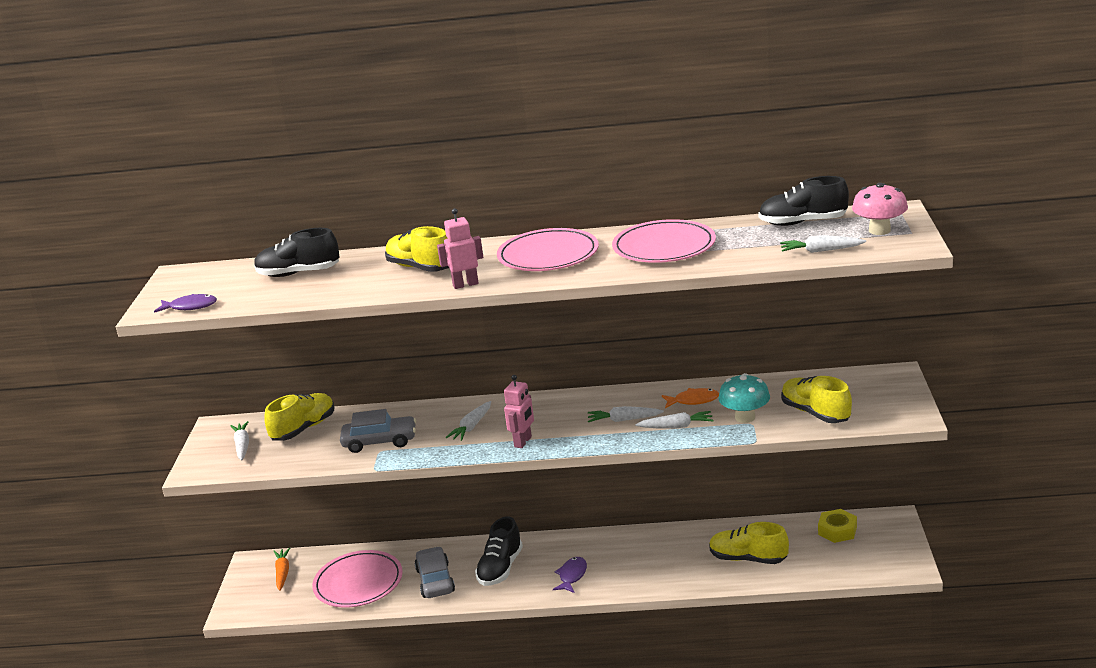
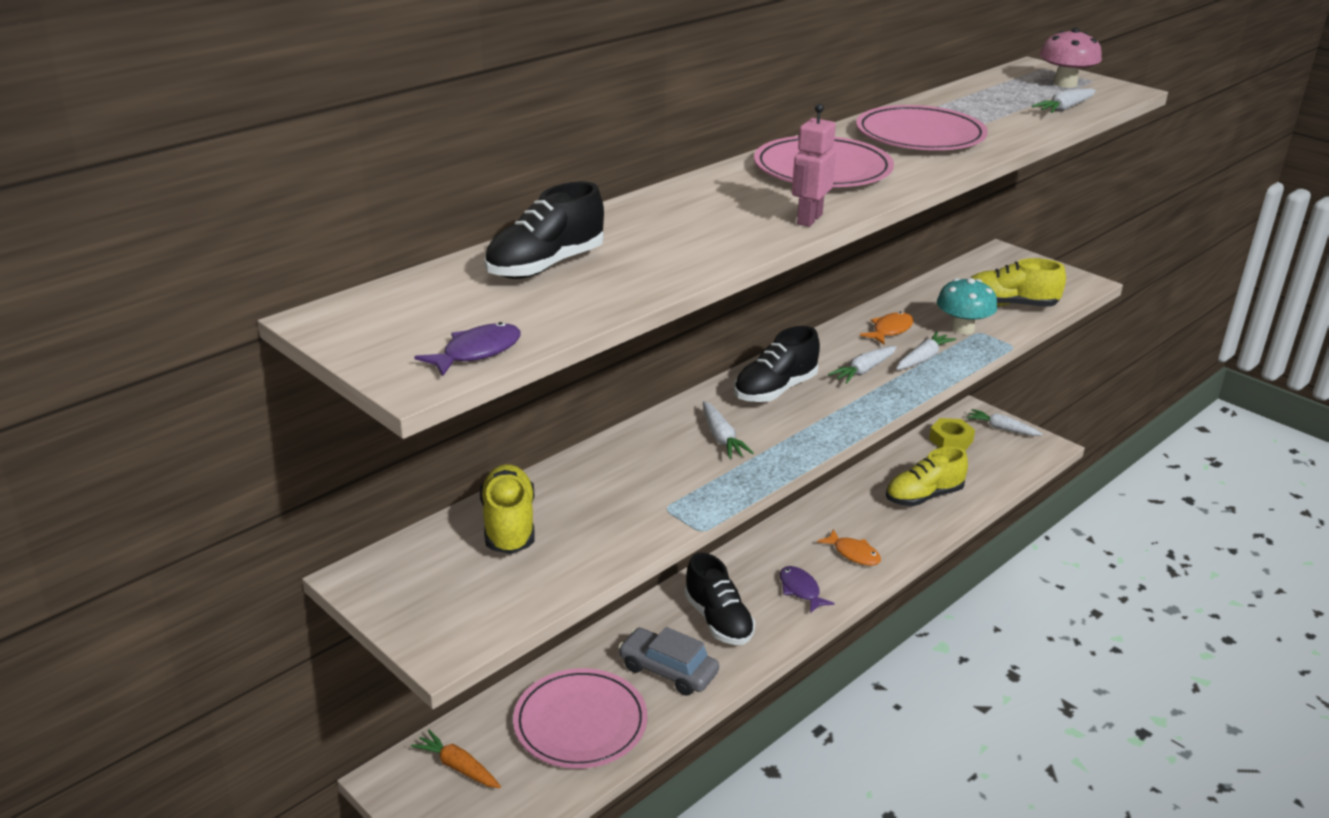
camera: 50 degrees left, 5 degrees up
(242, 446) = (457, 583): white carrot -> white carrot (1002, 429)
(380, 441) = (644, 497): grey car -> none
(420, 268) = (703, 217): yellow shoe -> none
(523, 442) = (809, 430): pink robot -> none
(639, 571) = (853, 553): none -> orange fish
(802, 223) = (987, 90): black shoe -> black shoe (775, 390)

